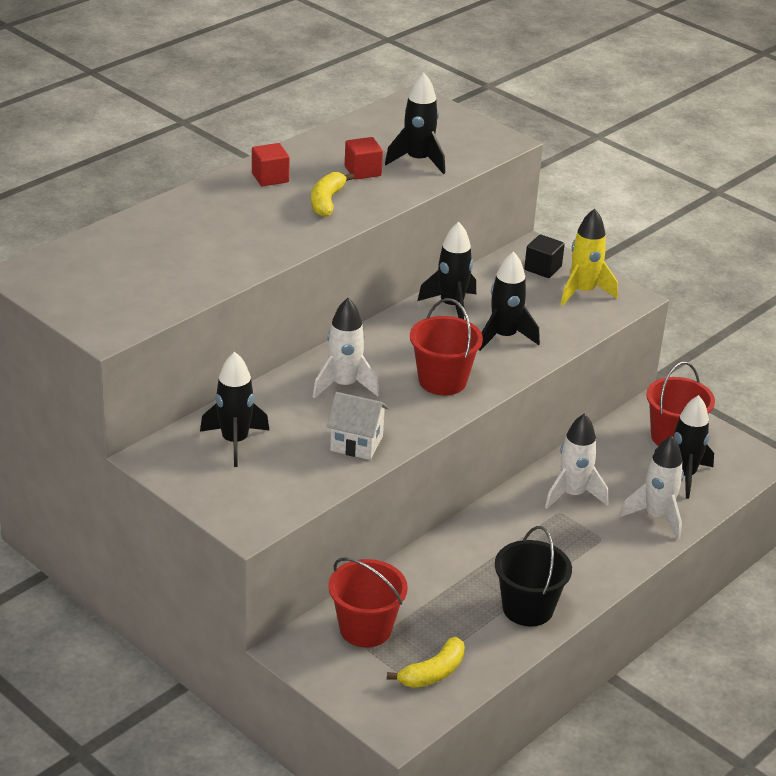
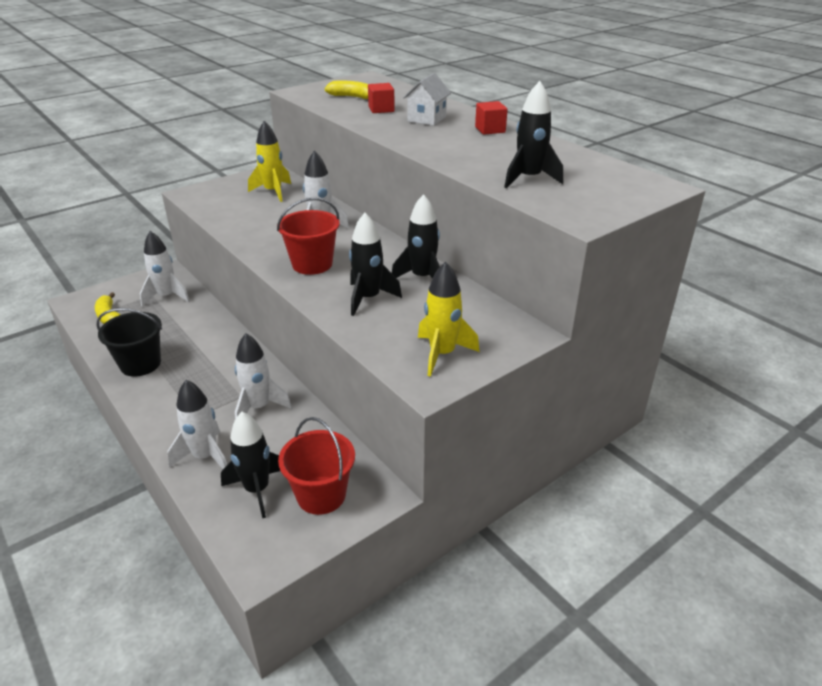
camera: 100 degrees right, 0 degrees up
(235, 442) = (273, 192): black rocket -> yellow rocket
(326, 201) = (451, 144): yellow banana -> yellow banana (352, 97)
(356, 443) = (250, 227): white house -> white house (426, 119)
(363, 171) = (505, 158): red cube -> red cube (381, 109)
(365, 629) = (166, 297): red bucket -> white rocket
(543, 268) = (489, 334): black cube -> none

